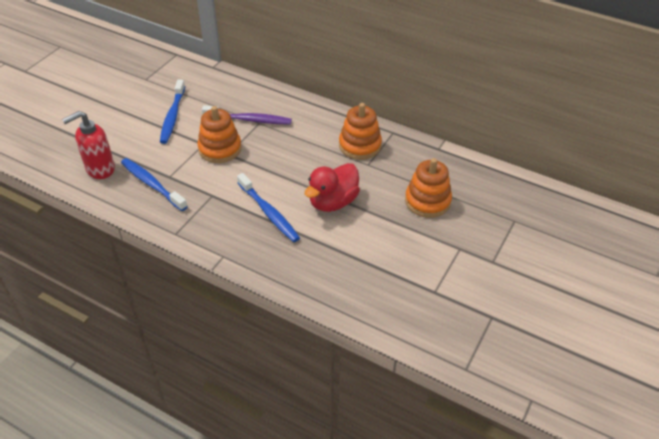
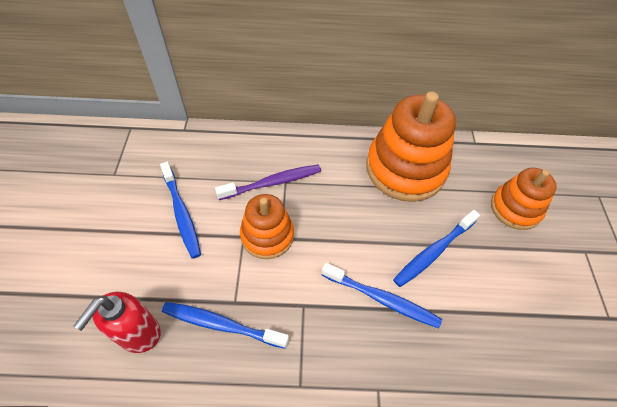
camera: 30 degrees left, 10 degrees up
(333, 202) = (434, 252): red duck -> blue toothbrush
(360, 145) = (405, 169): orange stacking toy -> orange stacking toy, size x1.69

